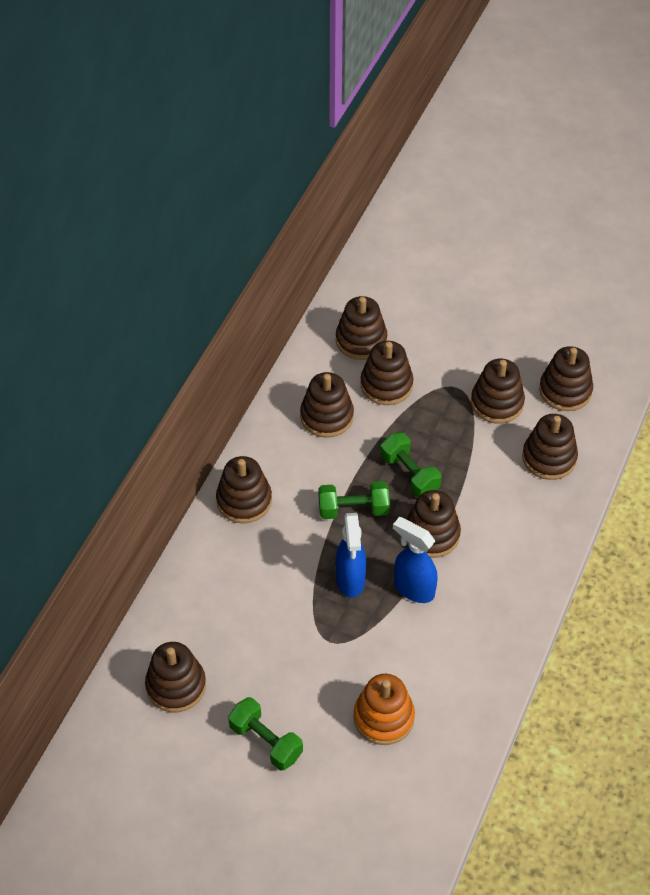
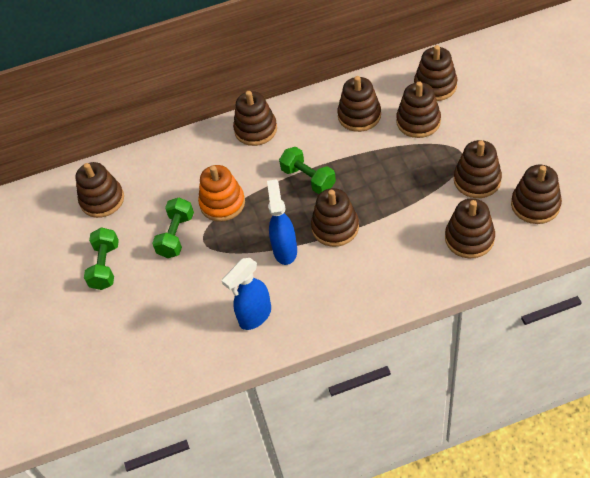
camera: 55 degrees right, 0 degrees up
(350, 580) = (256, 217): blue spray bottle -> blue spray bottle (255, 316)
(383, 717) = (177, 308): orange stacking toy -> orange stacking toy (222, 203)
(409, 474) = (366, 183): green dumbbell -> green dumbbell (176, 236)

